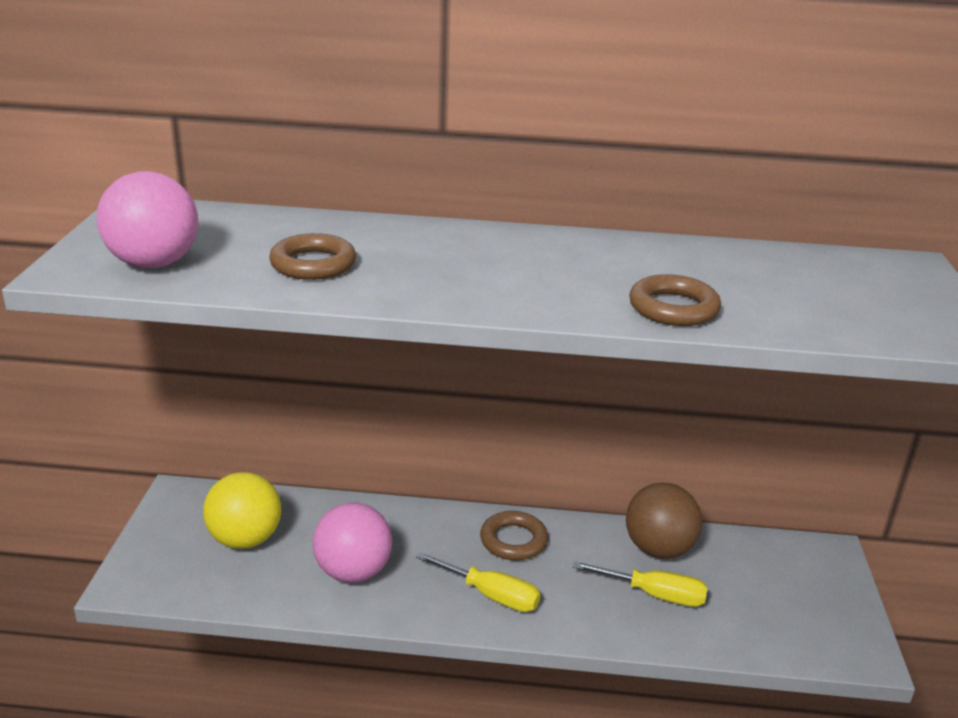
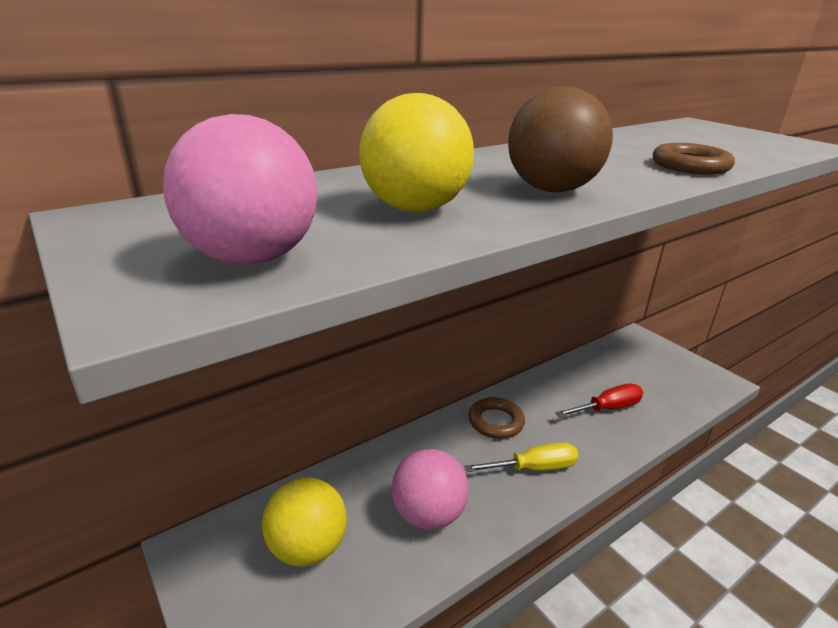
camera: 40 degrees left, 0 degrees up
(313, 264) = (415, 209): brown ring -> yellow ball
(654, 594) = (607, 408): yellow screwdriver -> red screwdriver
(658, 549) = (572, 379): brown ball -> brown ball (551, 190)

